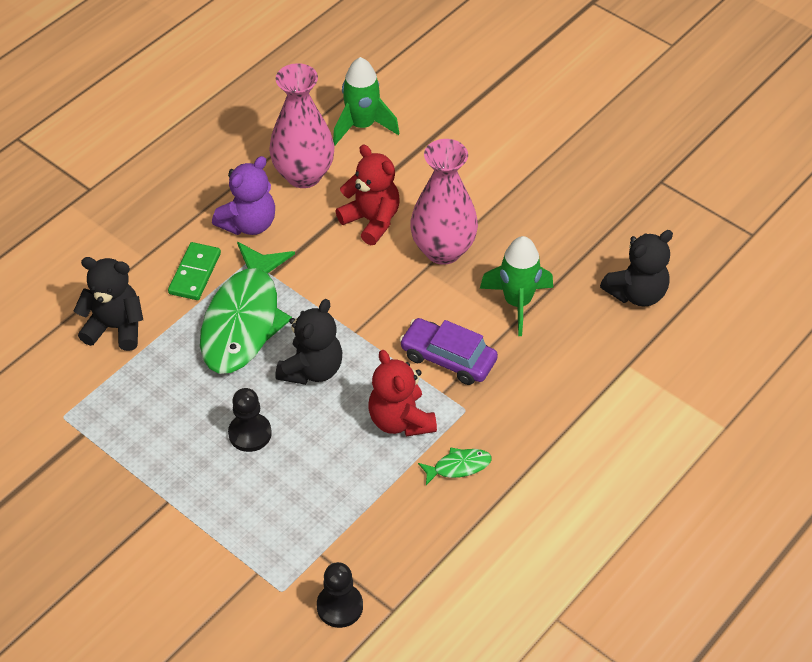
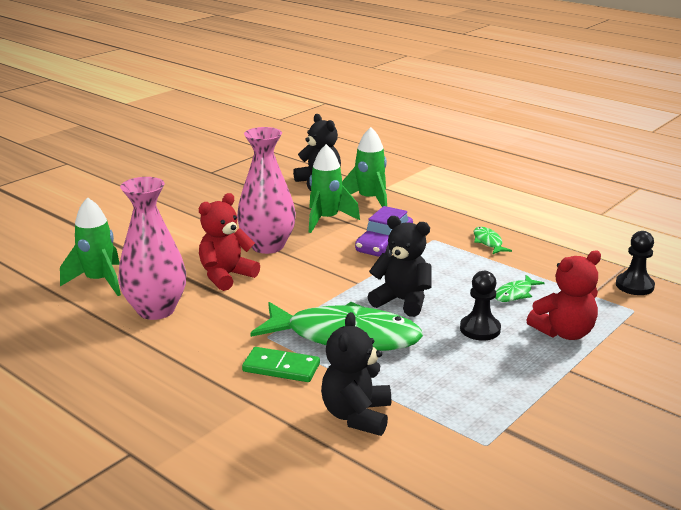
camera: 90 degrees left, 25 degrees down
(249, 224) = (216, 338): purple teddy bear -> none
(324, 476) = (515, 294): none -> green fish
(400, 420) = (449, 263): red teddy bear -> red teddy bear (564, 333)
(583, 347) = (369, 200): none -> green rocket

